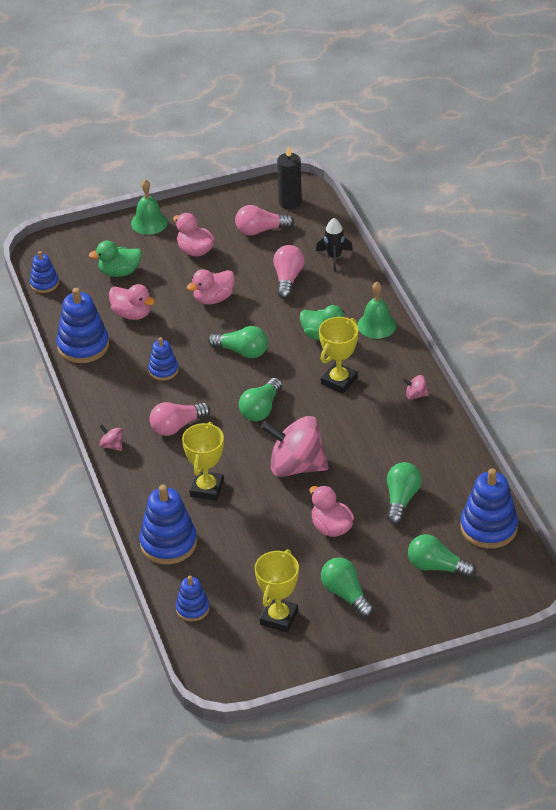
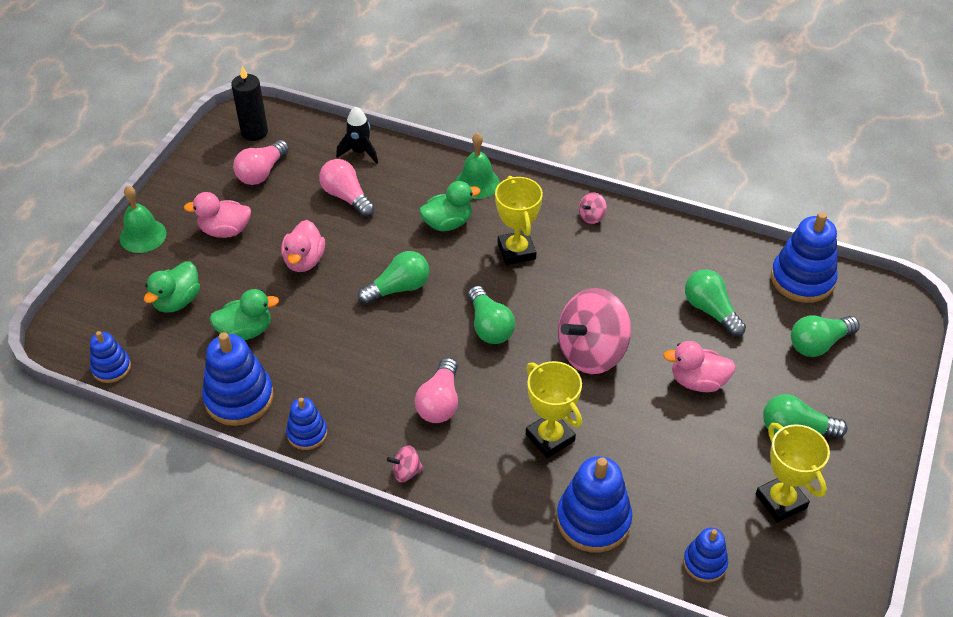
camera: 50 degrees left, 5 degrees up
(132, 314) = (246, 331): pink duck -> green duck
(163, 370) = (351, 360): blue stacking toy -> blue stacking toy (307, 433)

